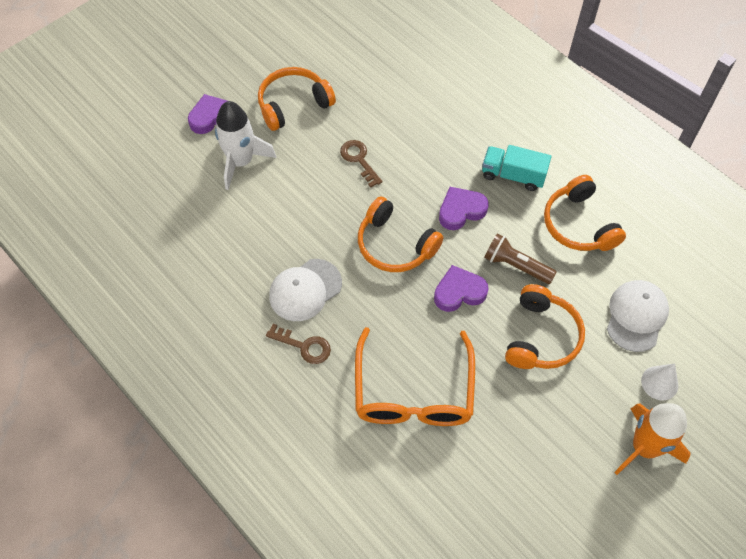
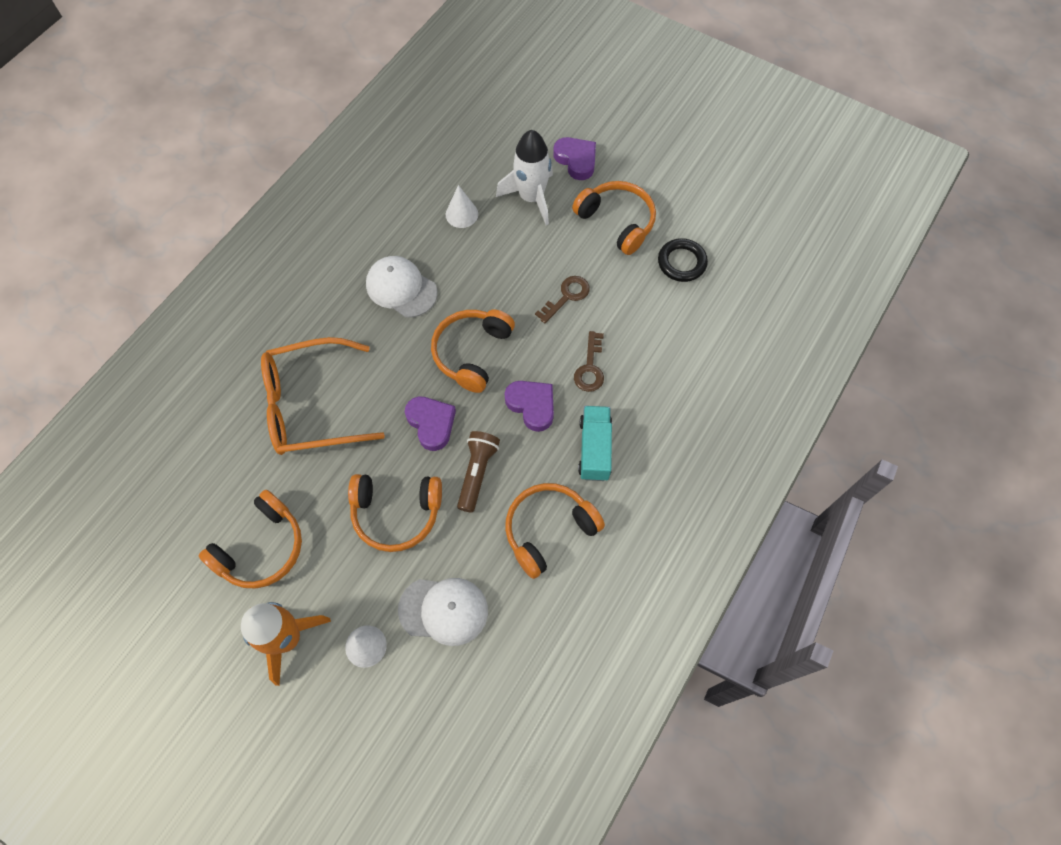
camera: 75 degrees right, 5 degrees up
(237, 222) = (461, 214): none -> white cone
(304, 346) = (342, 303): brown key -> brown key (590, 367)
(352, 71) = (681, 262): none -> black ring
(554, 459) = (261, 548): none -> orange headphones

